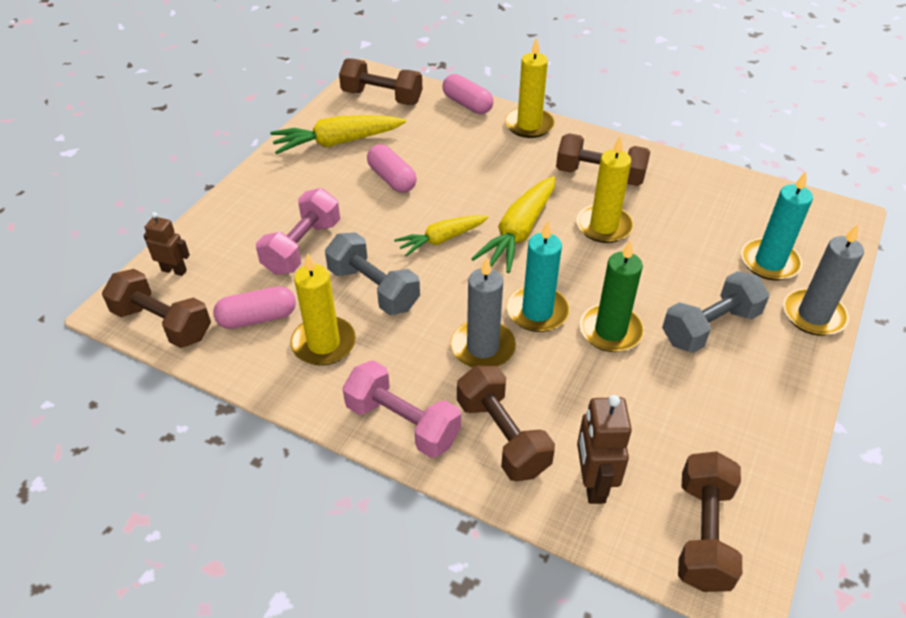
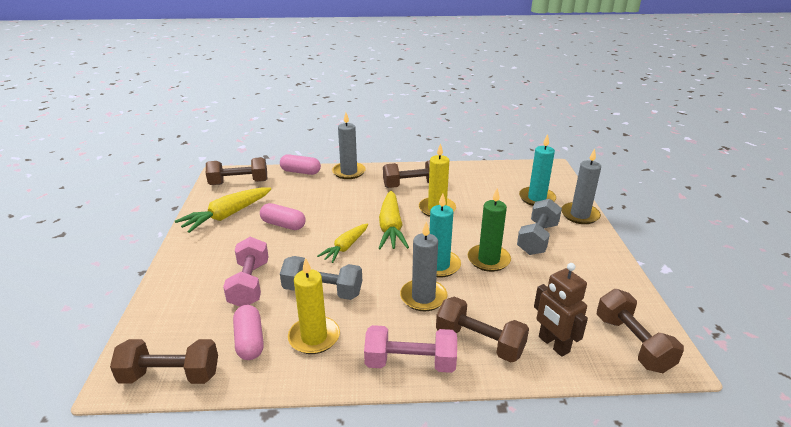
camera: 30 degrees left, 15 degrees down
(174, 270) = (153, 335): brown robot -> none
(257, 318) = (250, 341): pink capsule -> pink capsule turned 60 degrees counterclockwise
(529, 125) = (349, 172): yellow candle -> grey candle

